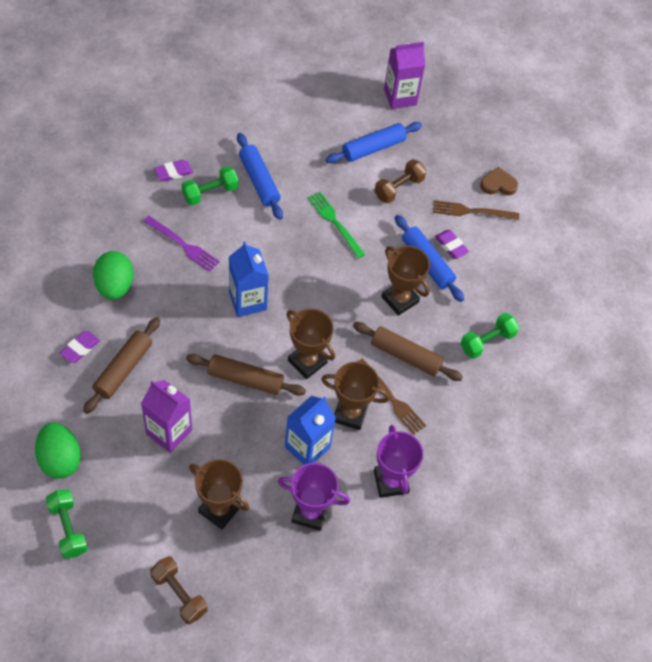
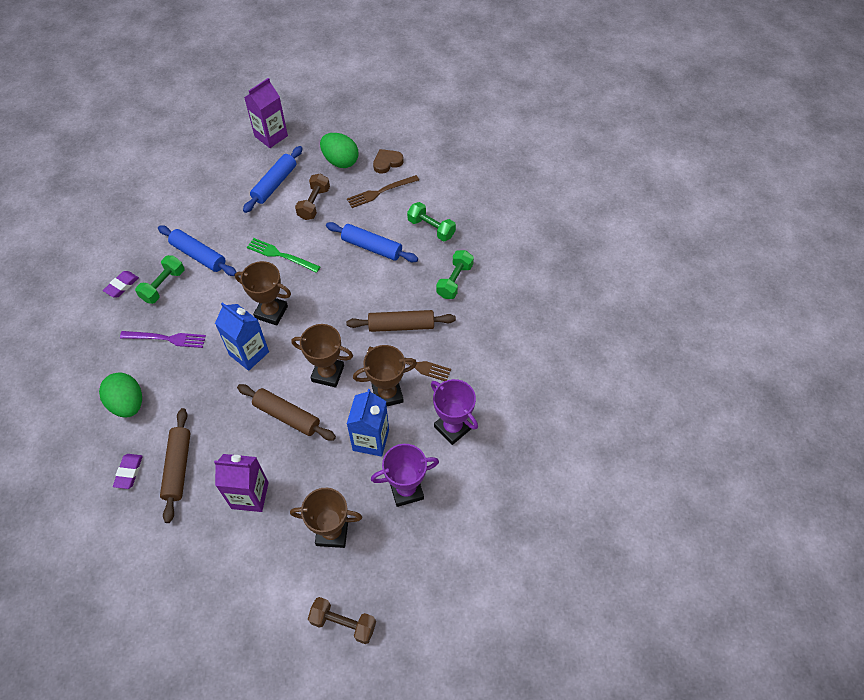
camera: 25 degrees left, 0 degrees up
(60, 459) = (169, 575): green egg -> green egg (340, 161)
(68, 528) = (213, 629): green dumbbell -> green dumbbell (431, 228)
(245, 379) = (287, 416): brown rolling pin -> brown rolling pin turned 45 degrees clockwise
(400, 299) = (369, 286): brown trophy -> brown trophy (271, 312)
(451, 246) = (382, 225): purple eraser -> none

